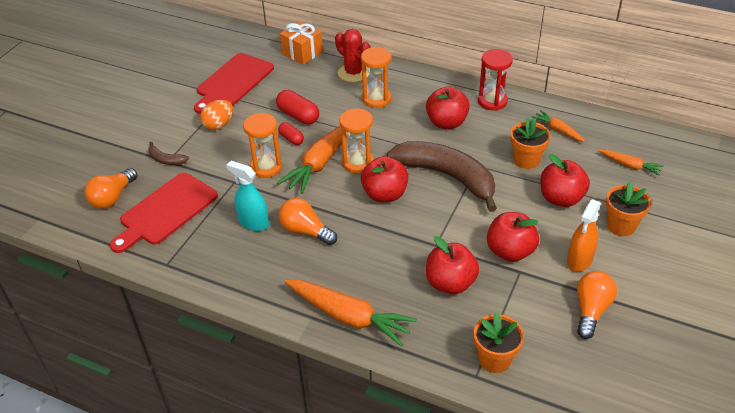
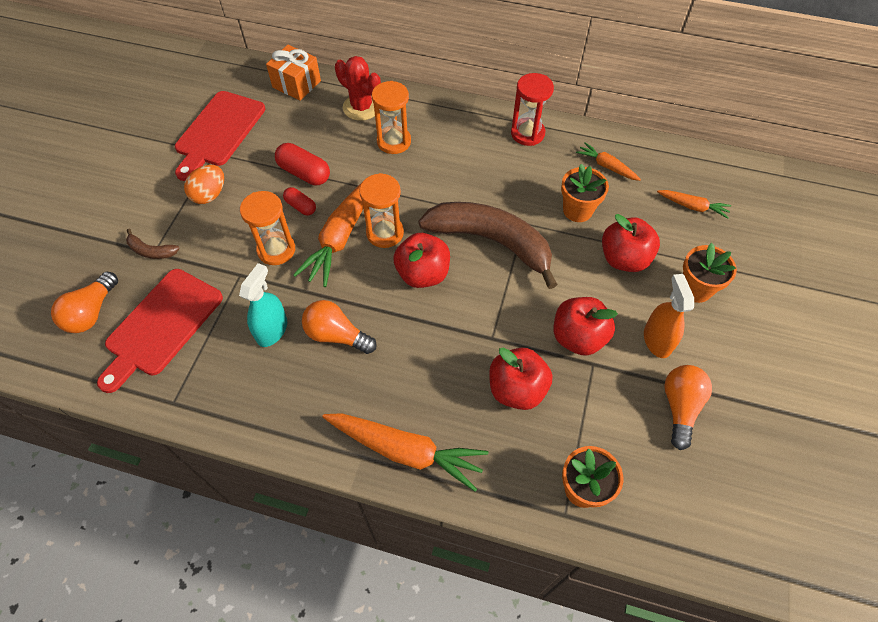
camera: 10 degrees left, 15 degrees up
(253, 222) = (272, 330): turquoise spray bottle -> turquoise spray bottle turned 90 degrees clockwise
(446, 123) = (479, 167): red apple -> none
(579, 260) = (657, 340): orange spray bottle -> orange spray bottle turned 150 degrees clockwise

